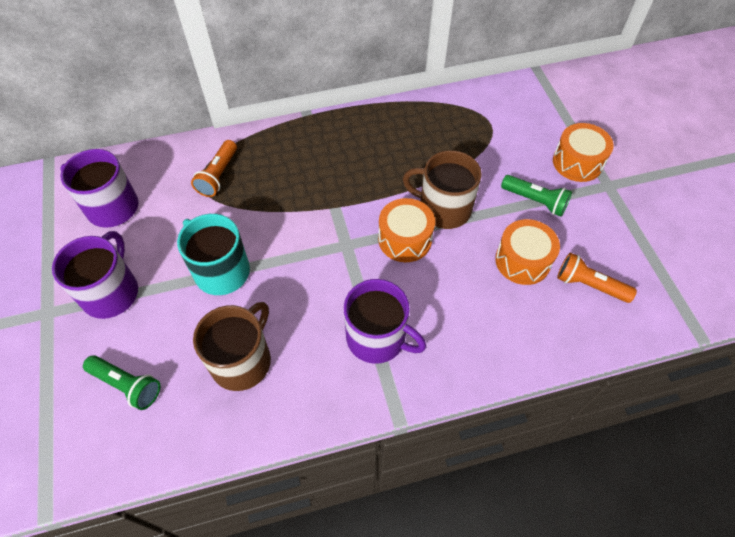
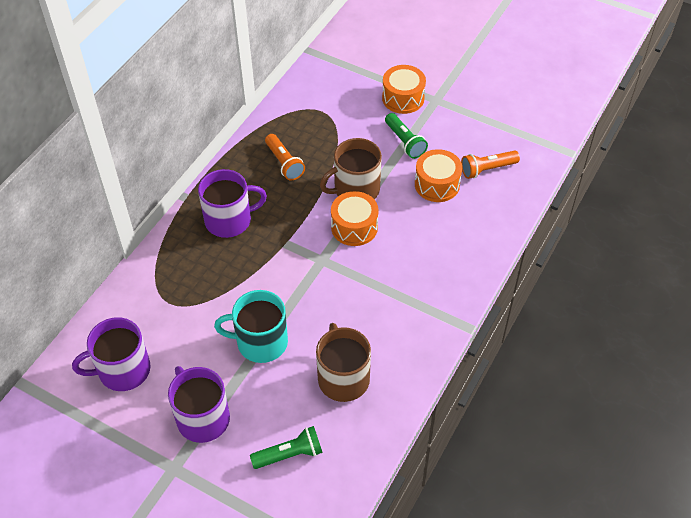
camera: 45 degrees left, 5 degrees down
(218, 175) = (176, 287): orange flashlight -> orange flashlight (284, 163)
(377, 338) = (406, 296): purple mug -> purple mug (229, 220)
(535, 201) = (405, 142): green flashlight -> green flashlight turned 75 degrees clockwise

